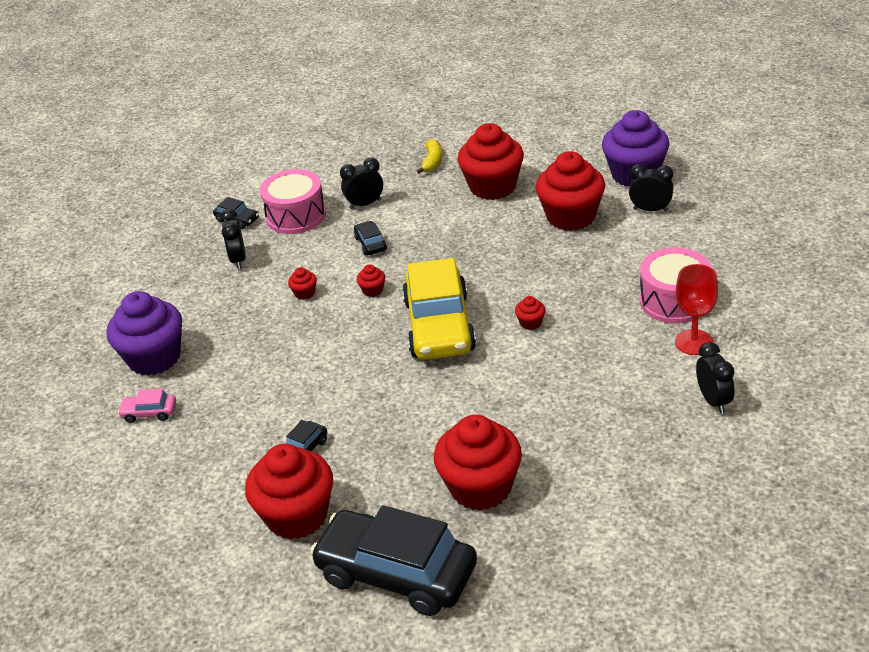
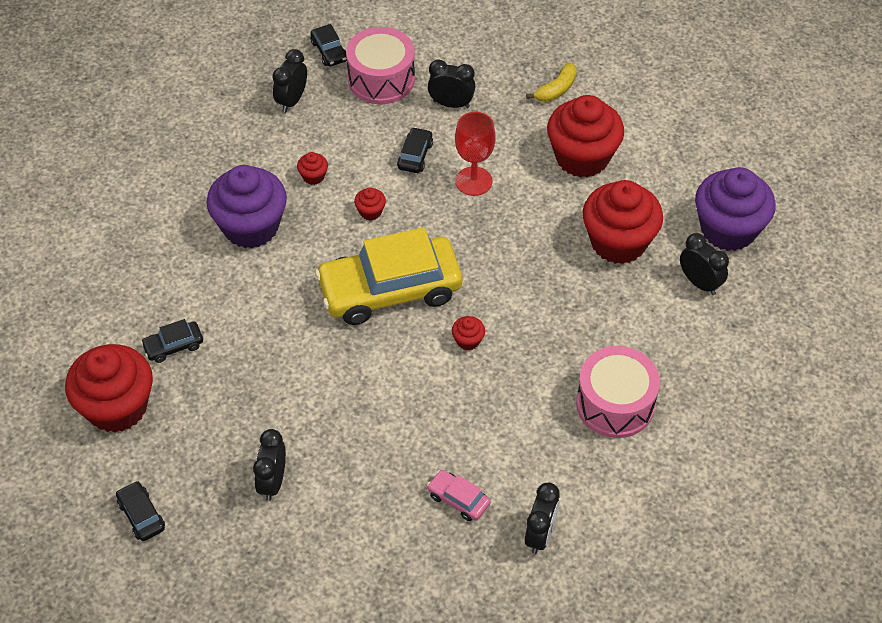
camera: 30 degrees right, 15 degrees up
(149, 413) = (94, 224): pink car -> pink car (458, 499)
(154, 358) = (142, 167): purple cupcake -> purple cupcake (251, 227)
(396, 573) = (141, 515): black car -> black car, size x0.41
(439, 326) = (390, 290): yellow car -> yellow car turned 45 degrees clockwise
(481, 487) = (273, 482): red cupcake -> black clock
(694, 342) = (586, 461): red goblet -> red goblet (473, 181)

